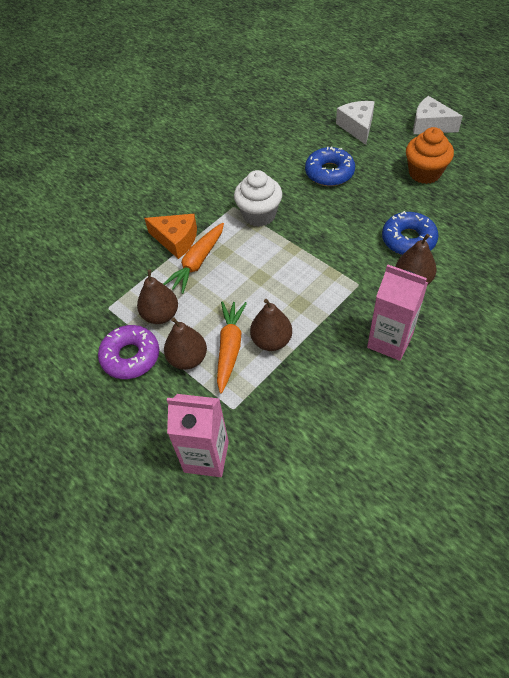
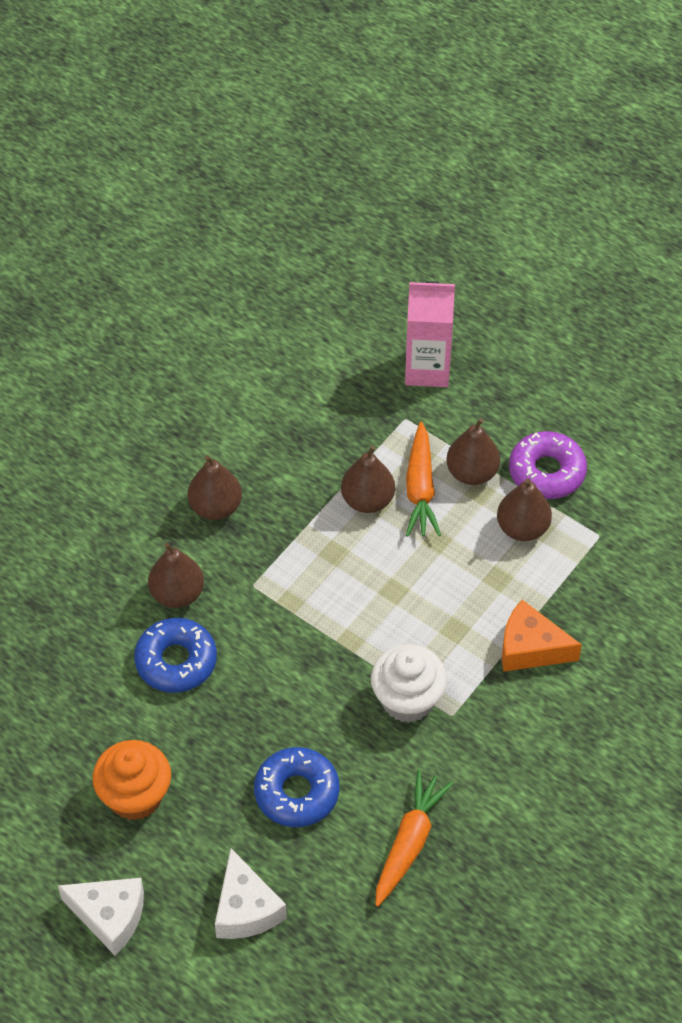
camera: 170 degrees right, 0 degrees up
(197, 262) = (489, 610): orange carrot -> orange carrot (409, 843)
(389, 341) = (215, 507): pink carton -> brown pear

